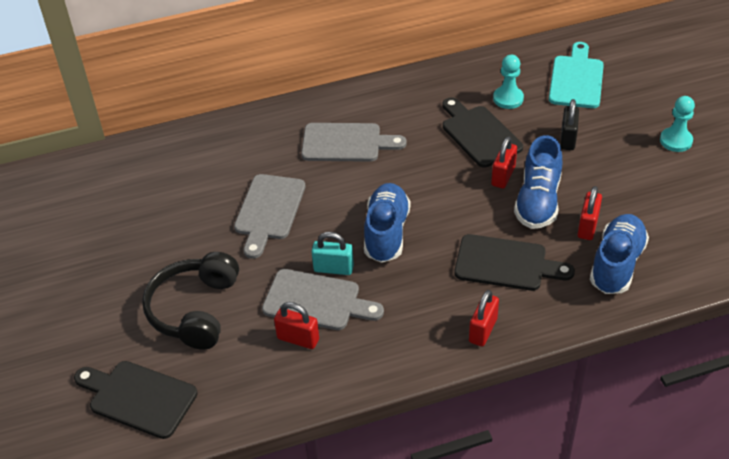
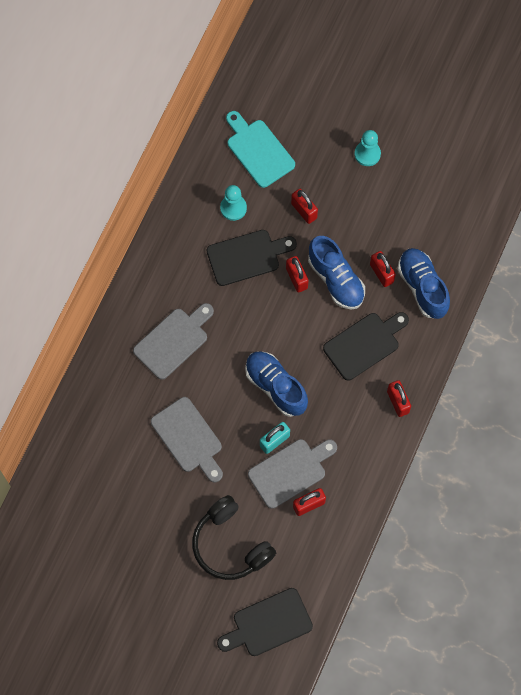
camera: 50 degrees left, 25 degrees up
(479, 134) = (247, 256): black cutting board -> black cutting board turned 150 degrees clockwise
(568, 139) = (304, 211): black padlock -> red padlock

